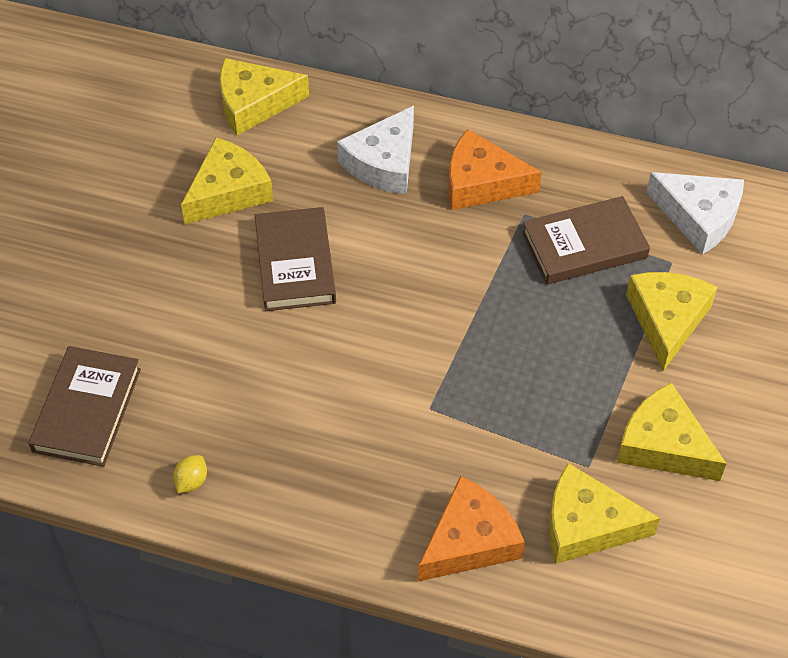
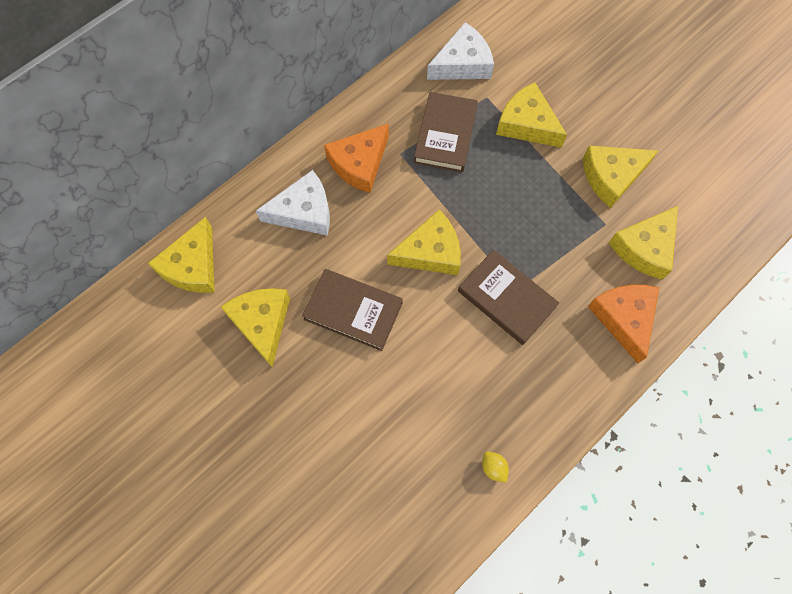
camera: 60 degrees left, 15 degrees up
(87, 410) = (395, 513): brown book -> brown book (506, 299)
(384, 163) = (304, 211): white cheese -> white cheese turned 75 degrees counterclockwise
(418, 301) = (430, 252): none -> yellow cheese

